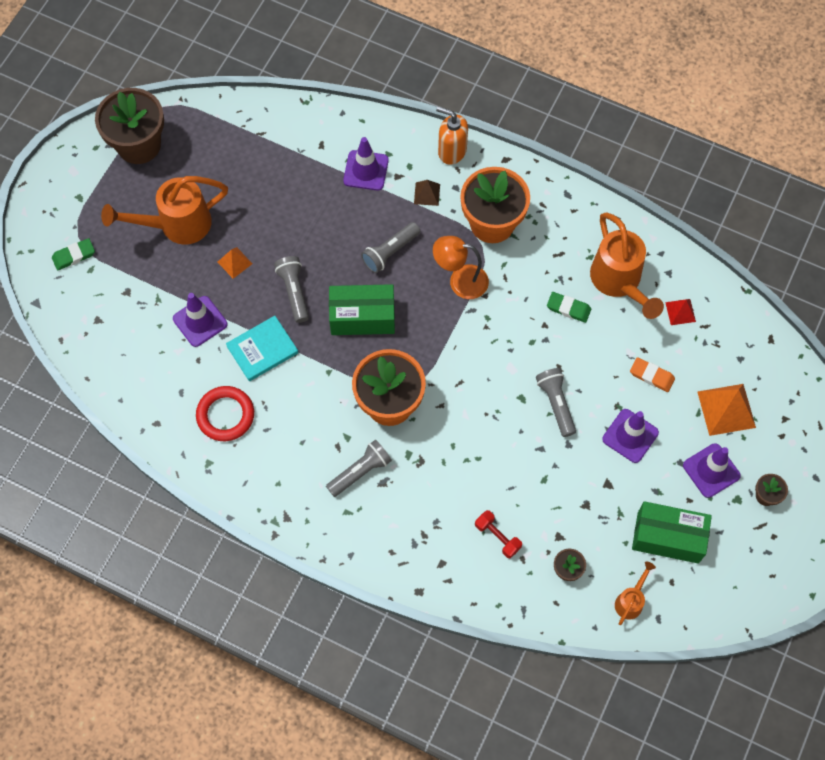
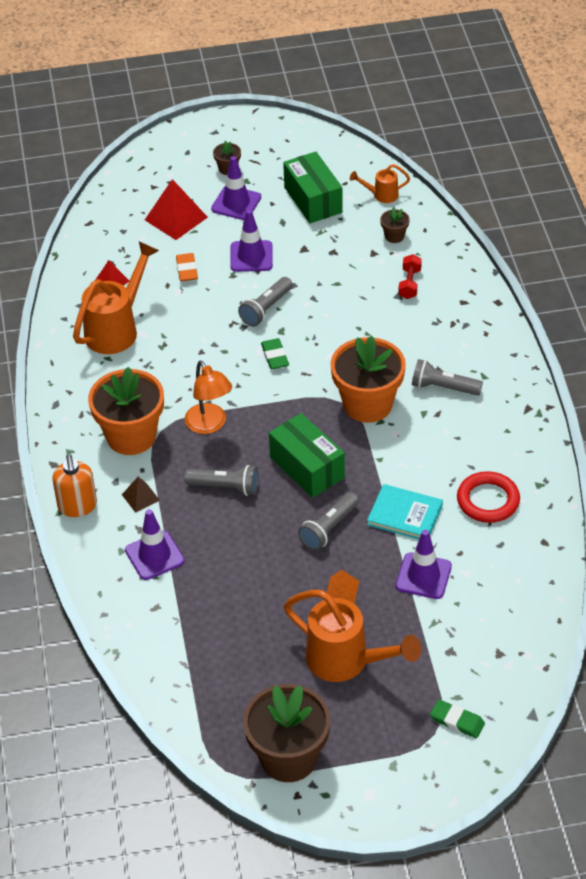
camera: 125 degrees left, 20 degrees down
(568, 308) = (171, 345): green eraser -> green eraser (275, 356)
(726, 409) = (176, 218): orange pyramid -> red pyramid

